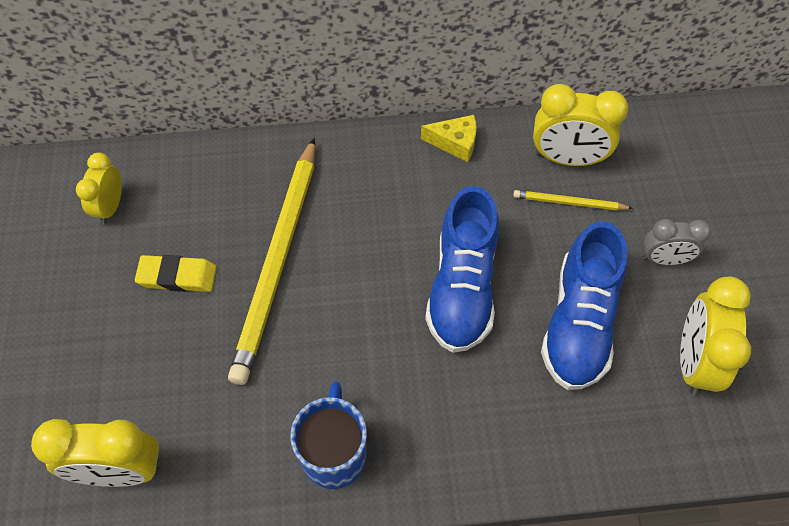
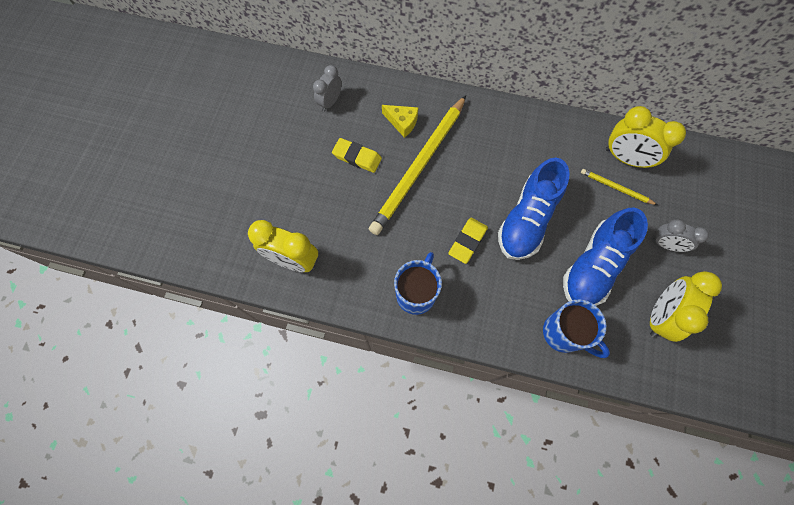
camera: 20 degrees right, 10 degrees up
(111, 207) = (330, 102): yellow clock -> grey clock
(386, 348) = (467, 241): none -> yellow eraser
(455, 143) = (554, 125): yellow cheese -> yellow cheese (402, 122)
(572, 436) = (564, 334): none -> blue mug

